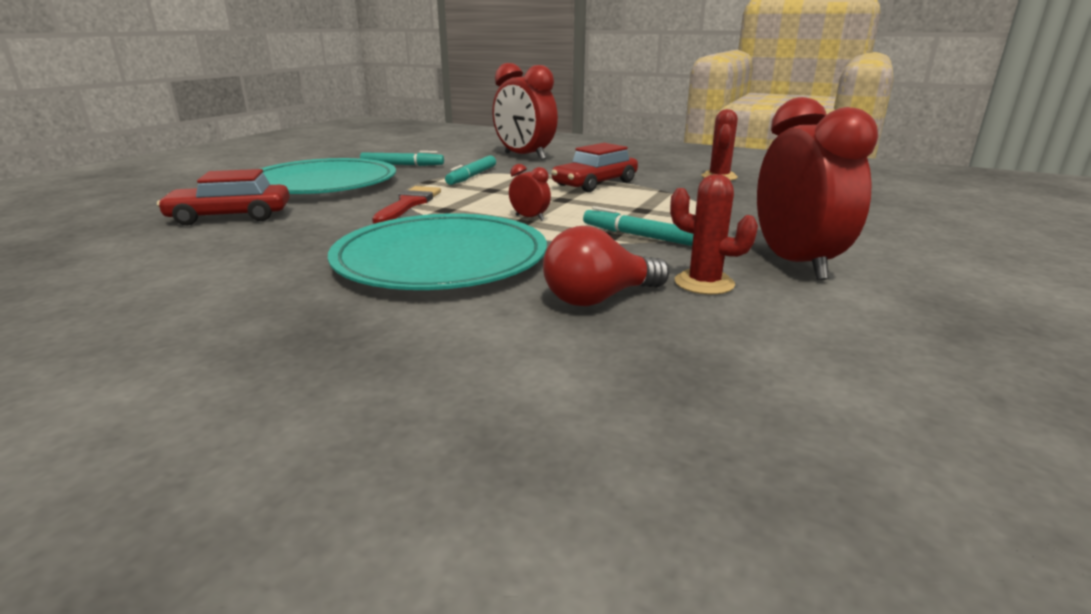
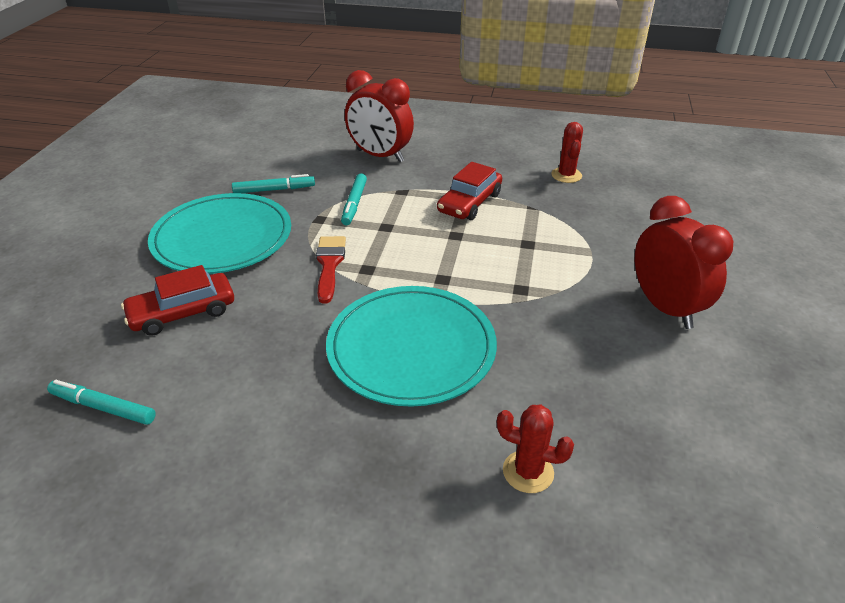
camera: 15 degrees left, 15 degrees up
(529, 218) = (445, 272): red clock -> none
(599, 298) = (553, 379): red light bulb -> none
(639, 236) = (543, 287): turquoise marker -> turquoise marker (103, 407)
(704, 283) = (614, 346): red cactus -> red cactus (528, 472)

